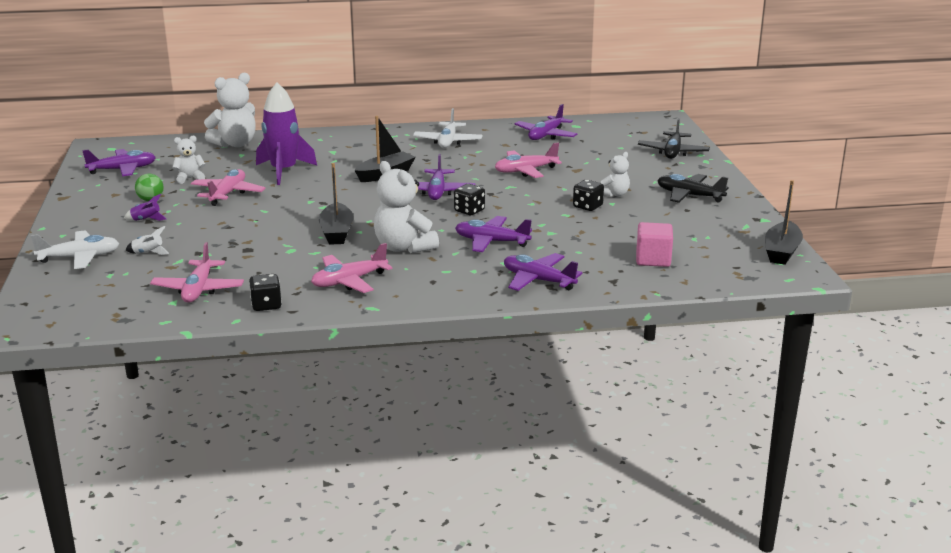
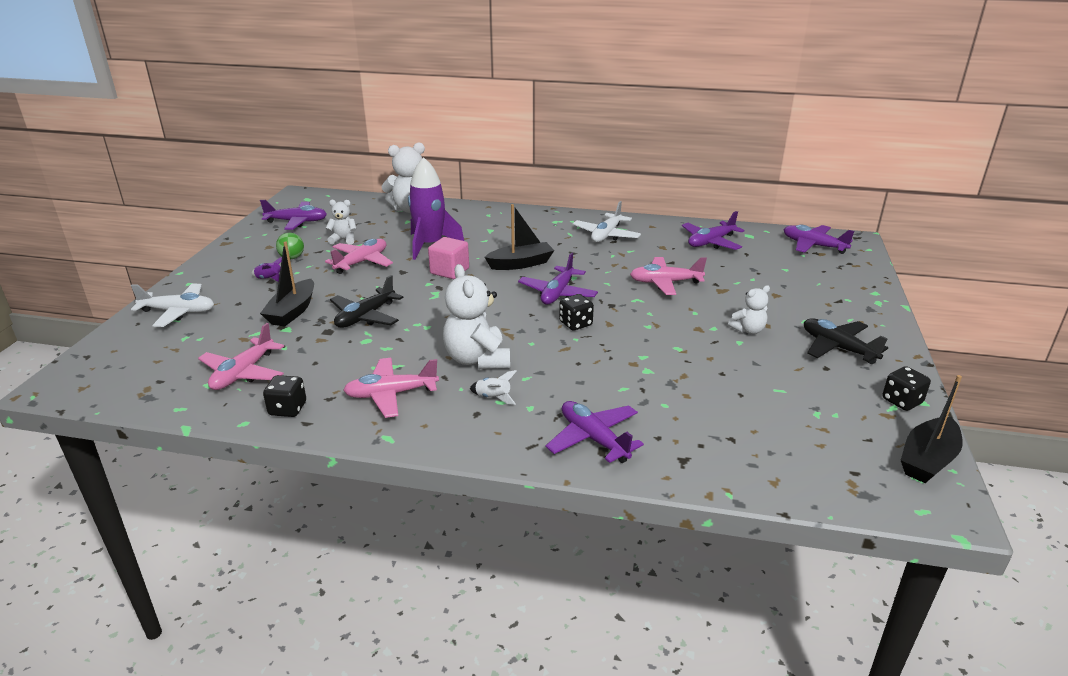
camera: 20 degrees right, 5 degrees up
(148, 253) = (238, 318): white rocket -> white rocket (493, 397)
(336, 232) = (425, 326): black boat -> black boat (292, 311)
(491, 242) = (574, 370): purple plane -> purple plane (813, 246)
(587, 206) = (708, 341): black dice -> black dice (902, 401)
(653, 259) = (749, 436): pink cube -> pink cube (449, 271)
(673, 152) = (843, 285): black plane -> black plane (365, 317)

